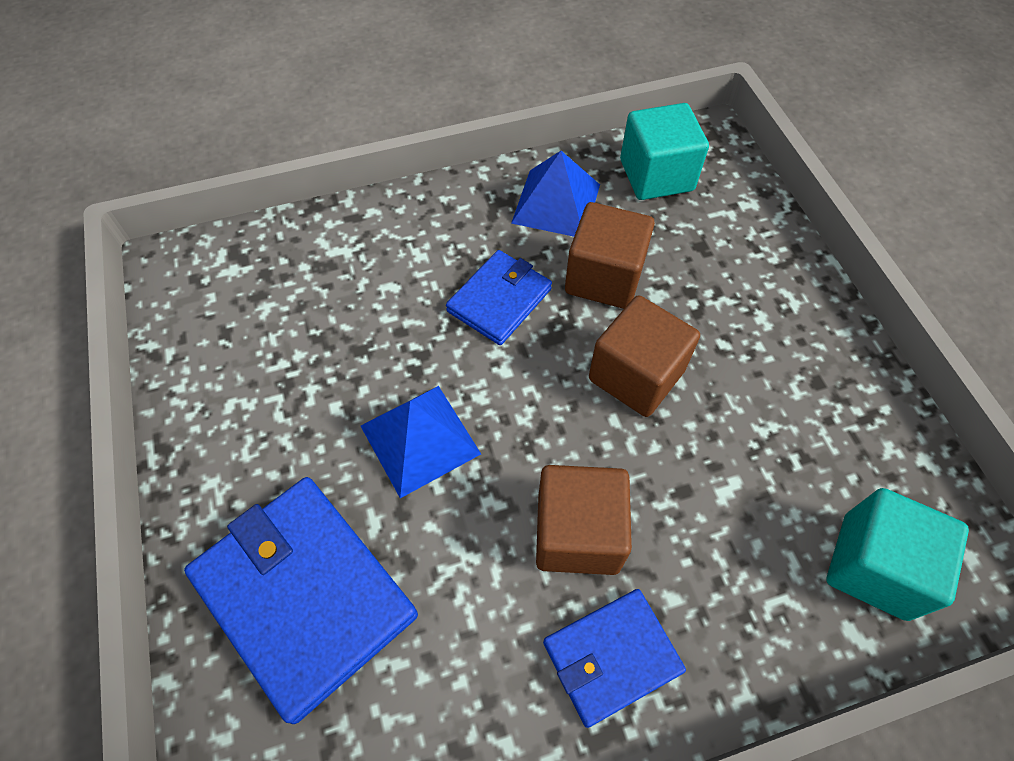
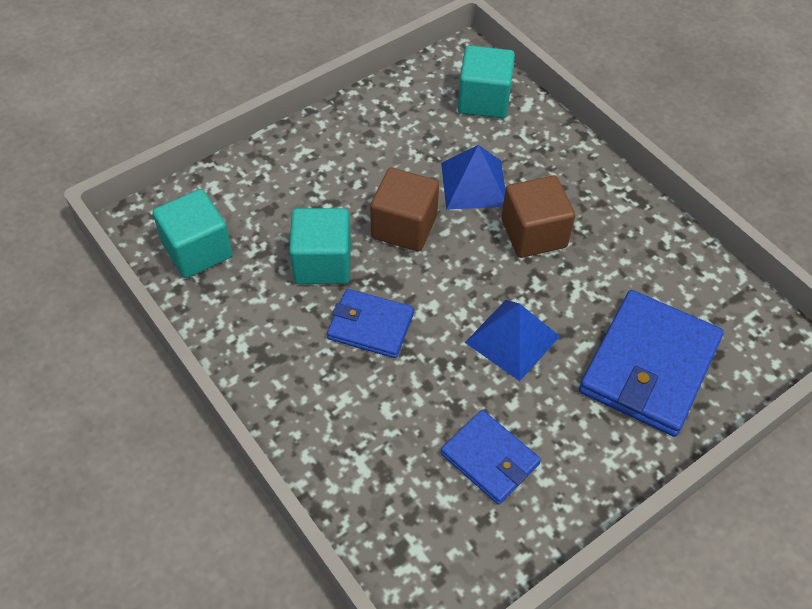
camera: 110 degrees left, 5 degrees down
(556, 203) = (252, 313): blue pyramid -> blue pyramid (474, 184)
(604, 277) = (322, 263): brown cube -> turquoise cube
(611, 657) = (596, 202): blue wallet -> blue wallet (490, 459)

